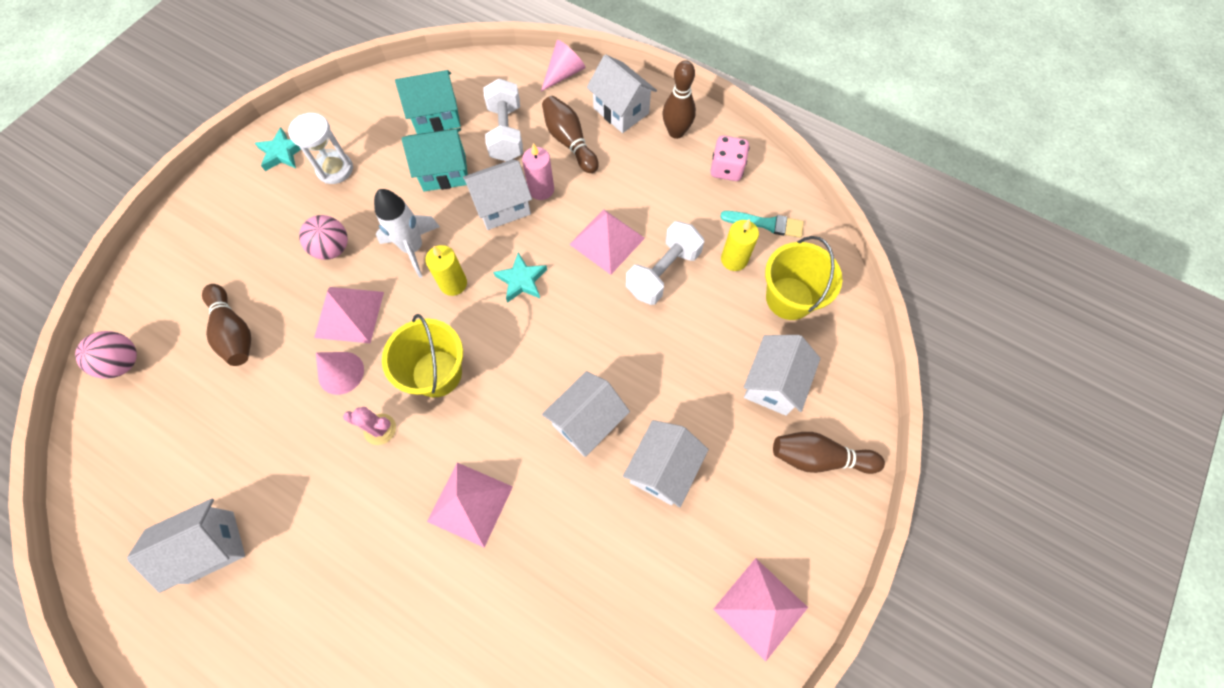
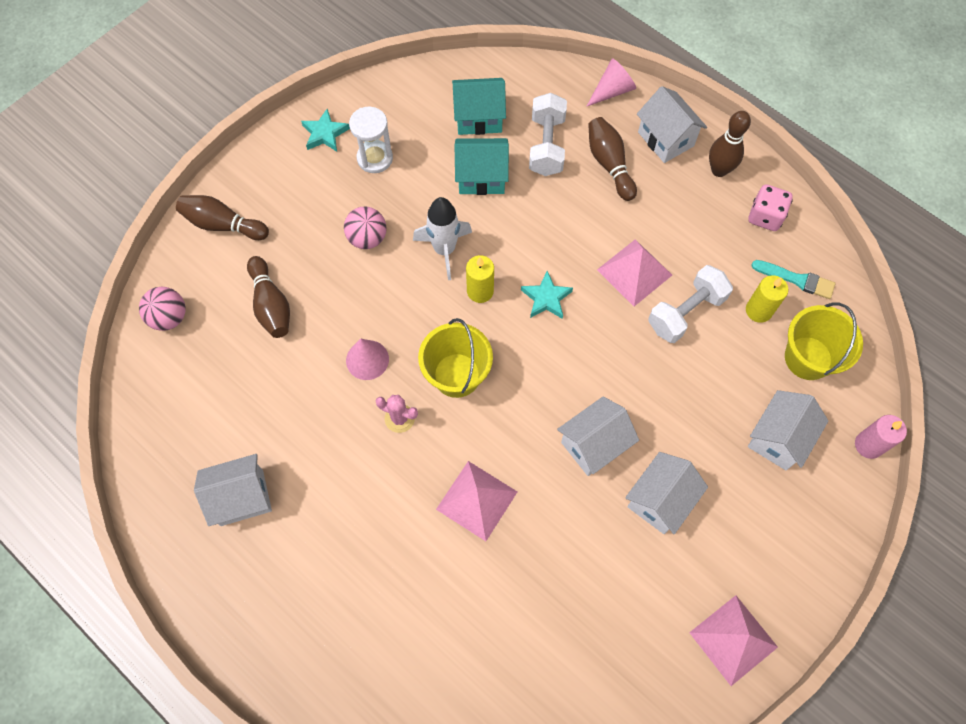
camera: 10 degrees right, 0 degrees up
(349, 314) = (379, 305): pink pyramid -> none
(502, 207) = (535, 221): white house -> none
(541, 189) = (575, 210): pink candle -> pink candle (868, 445)
(819, 457) = (811, 515): brown bowling pin -> brown bowling pin (223, 224)

